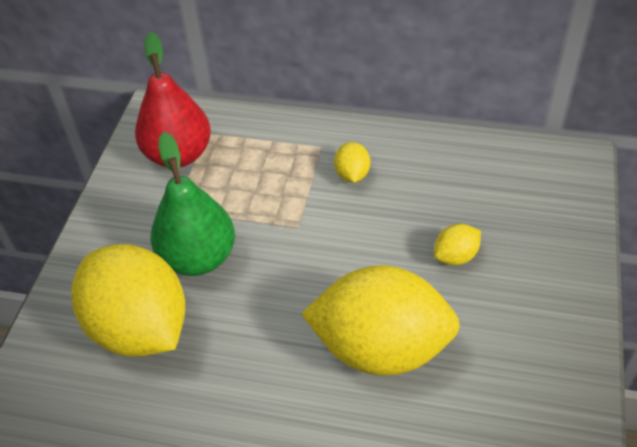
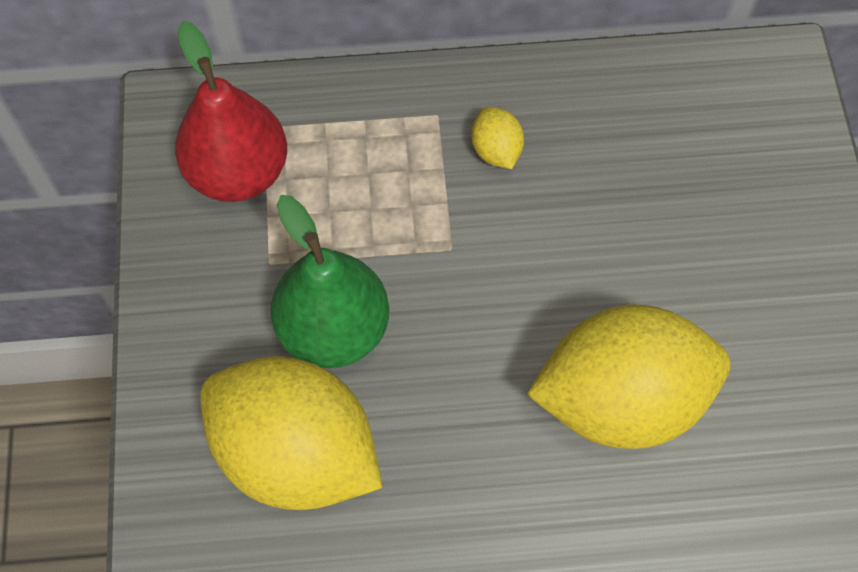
camera: 20 degrees left, 15 degrees up
(455, 256) = (672, 245): yellow lemon -> none

